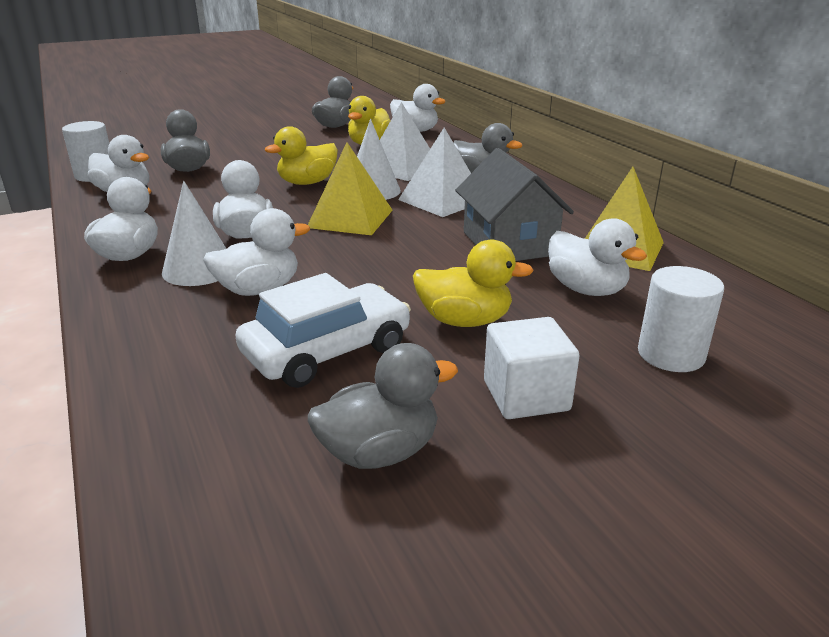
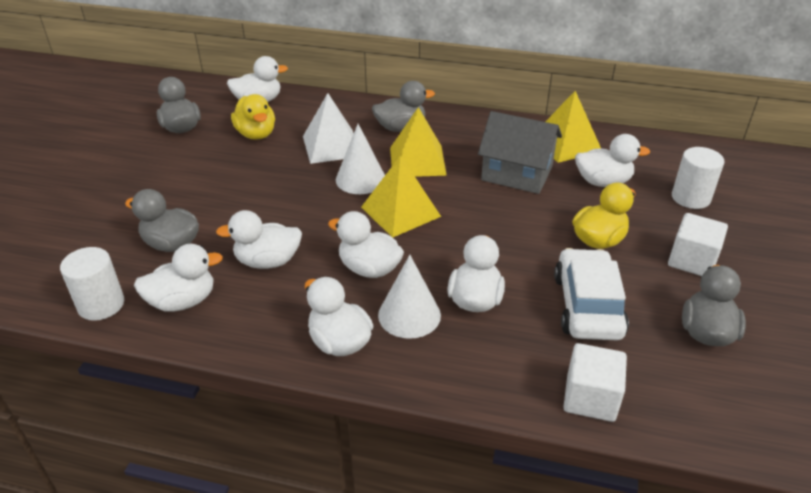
camera: 50 degrees left, 10 degrees up
(158, 402) = (590, 398): none -> white cube
(207, 200) = (268, 261): none -> white duck
(307, 183) = (301, 199): yellow duck -> none
(442, 200) = (417, 161): white pyramid -> yellow pyramid

